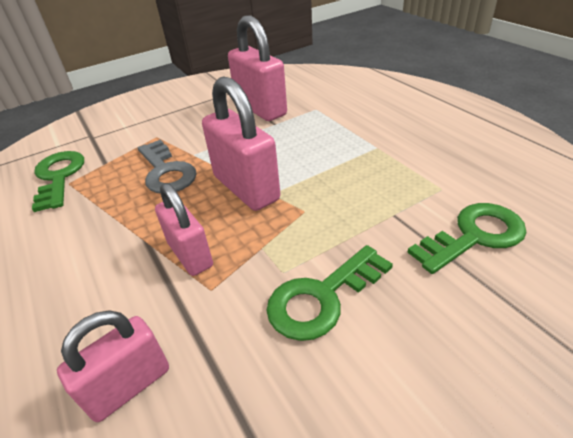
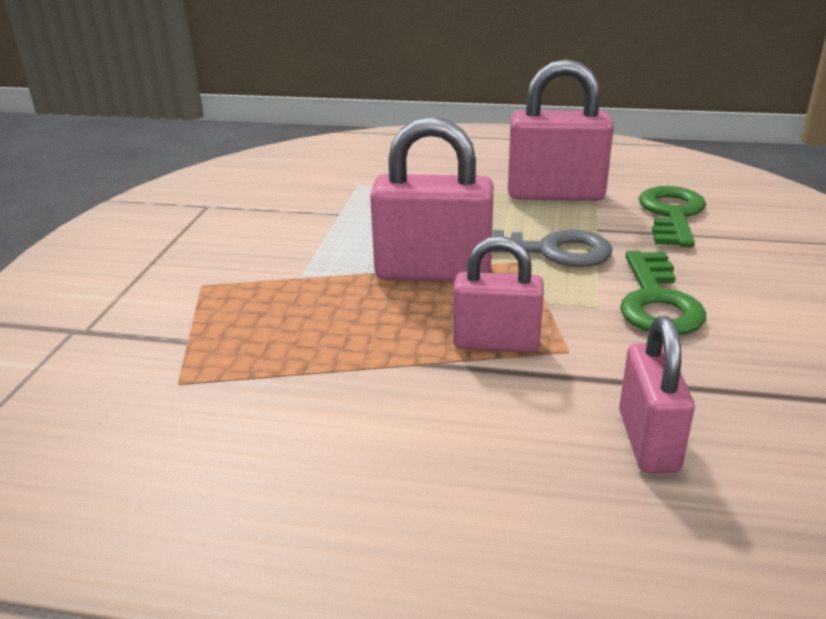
camera: 50 degrees left, 10 degrees down
(59, 177) = (143, 386): green key -> none
(166, 172) = (304, 305): grey key -> grey key (550, 251)
(260, 109) = (289, 207): pink padlock -> pink padlock (555, 194)

